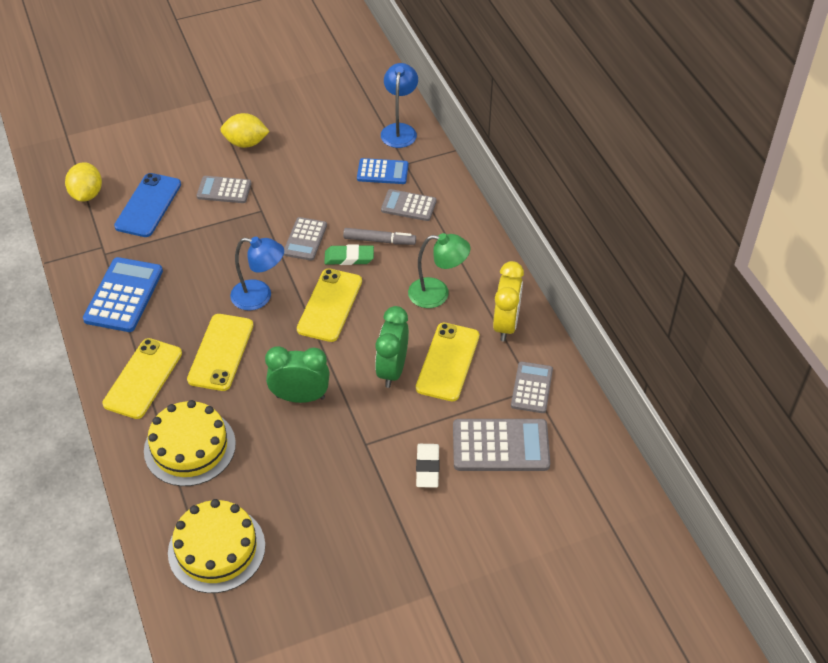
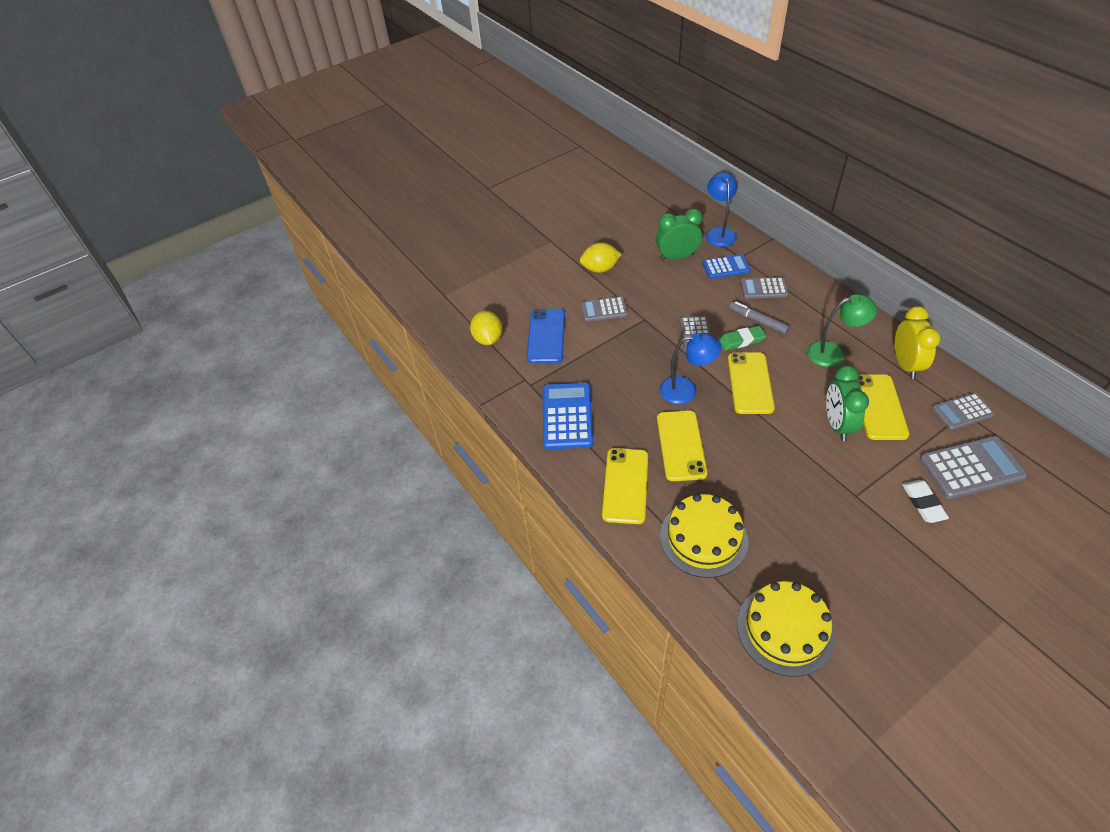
camera: 10 degrees left, 0 degrees up
(300, 397) = (774, 468): green clock -> green clock (677, 257)
(379, 240) = (758, 321): grey marker -> grey marker turned 135 degrees counterclockwise
(531, 388) = (962, 412): grey calculator -> grey calculator turned 105 degrees counterclockwise

